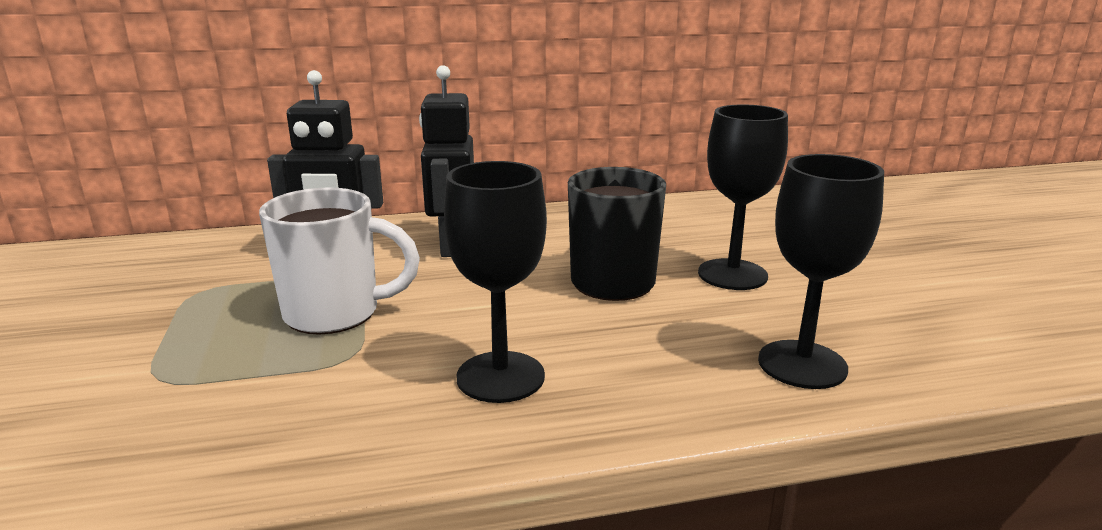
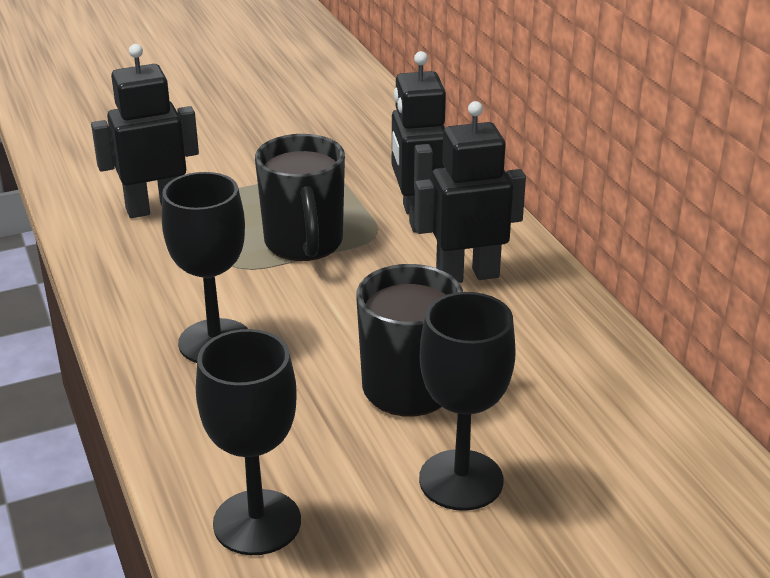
camera: 80 degrees right, 10 degrees up
(138, 416) = (155, 208): none -> black robot
(335, 314) = (304, 244): white mug -> black mug

